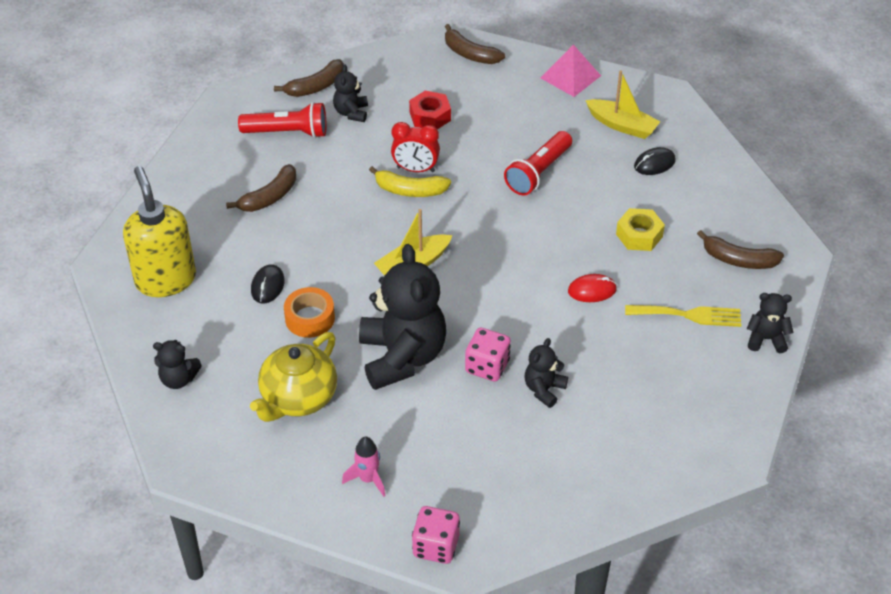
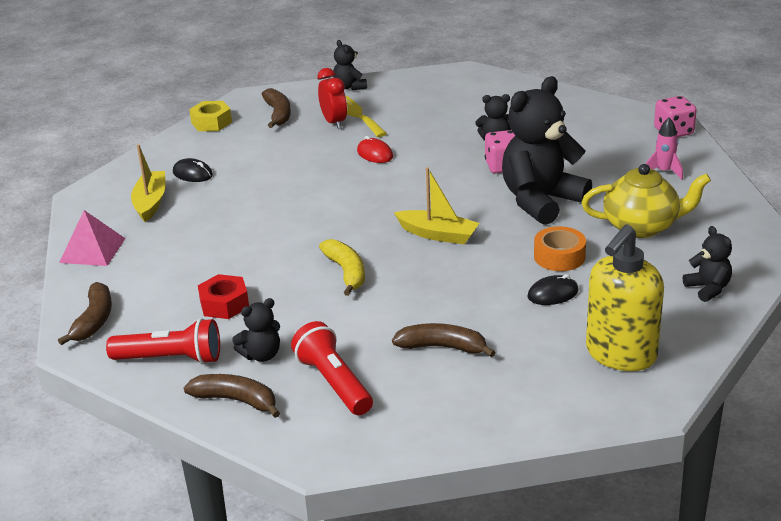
camera: 120 degrees left, 15 degrees down
(415, 169) = (314, 281): red clock -> red clock (334, 123)
(538, 172) = (256, 219): red flashlight -> red flashlight (170, 359)
(639, 235) = (291, 155): yellow nut -> yellow nut (211, 122)

